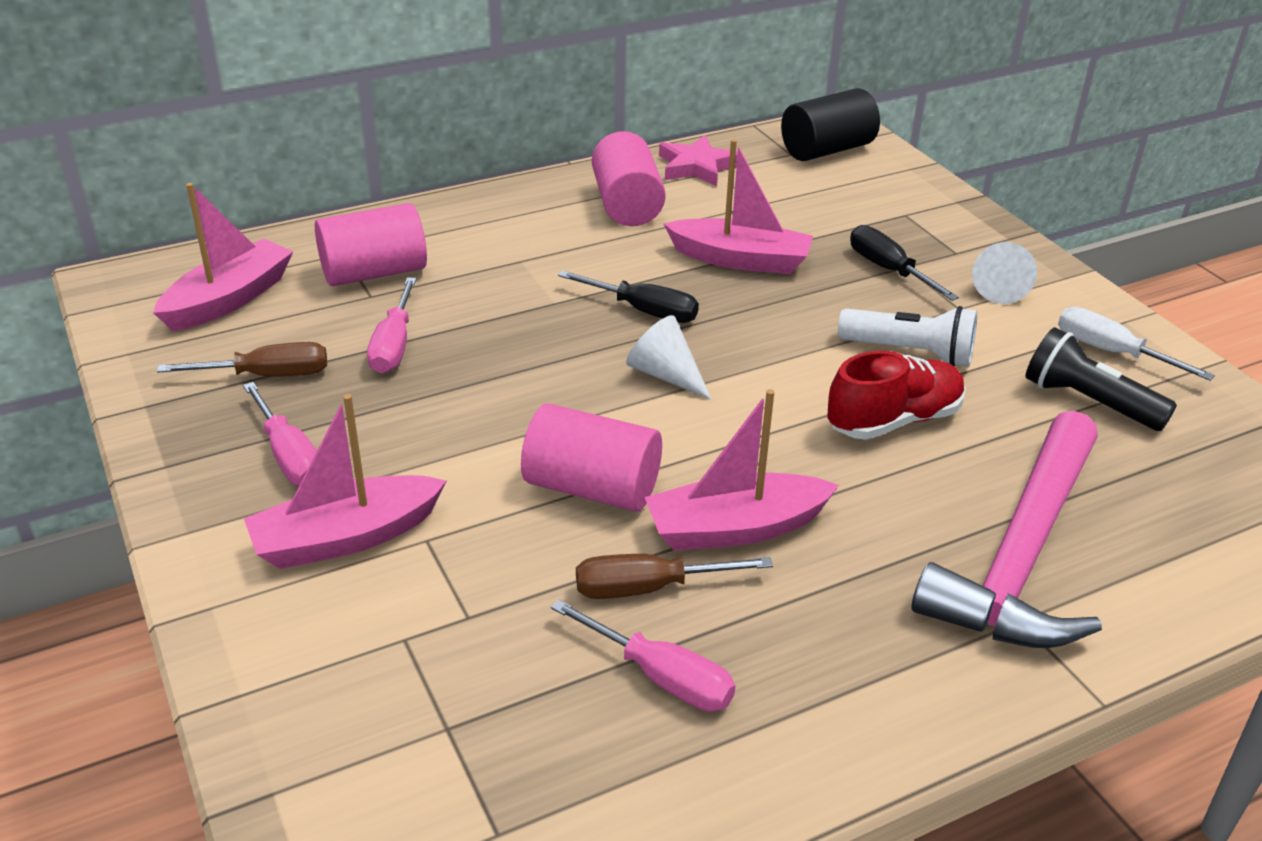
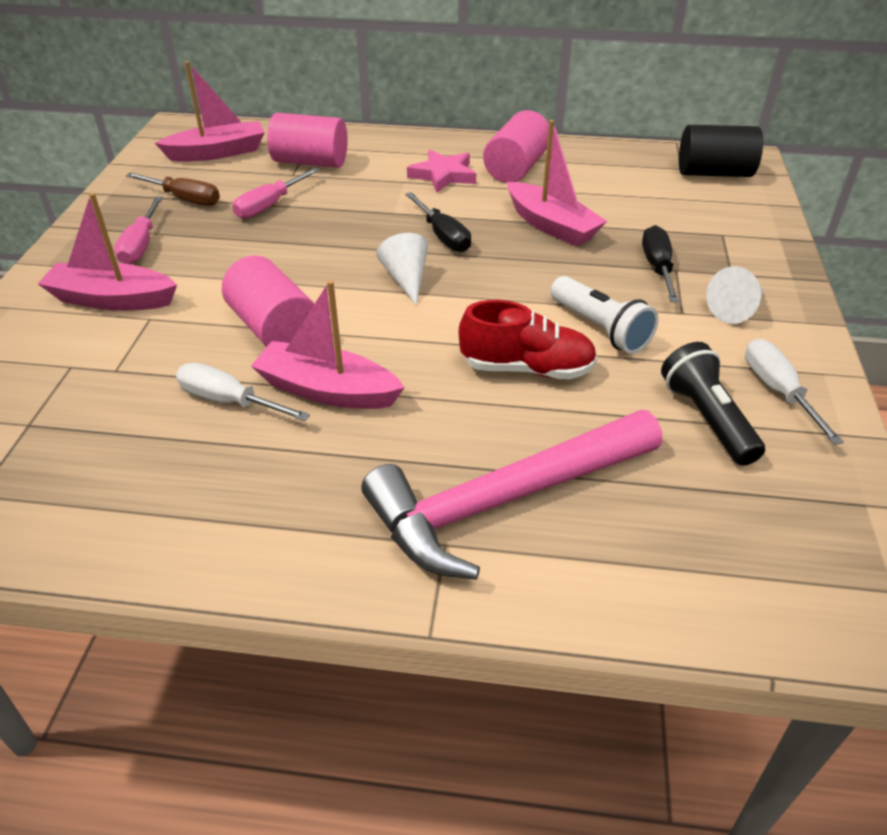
camera: 35 degrees right, 5 degrees up
(649, 588) = (229, 401): brown screwdriver -> white screwdriver
(660, 676) = (168, 456): pink screwdriver -> none
(697, 166) = (597, 158): pink star -> pink star (443, 175)

